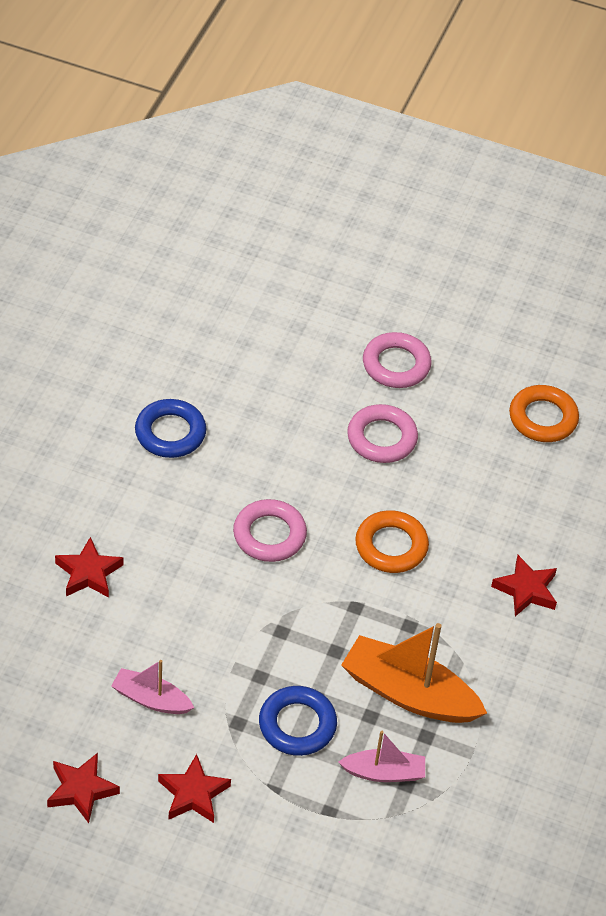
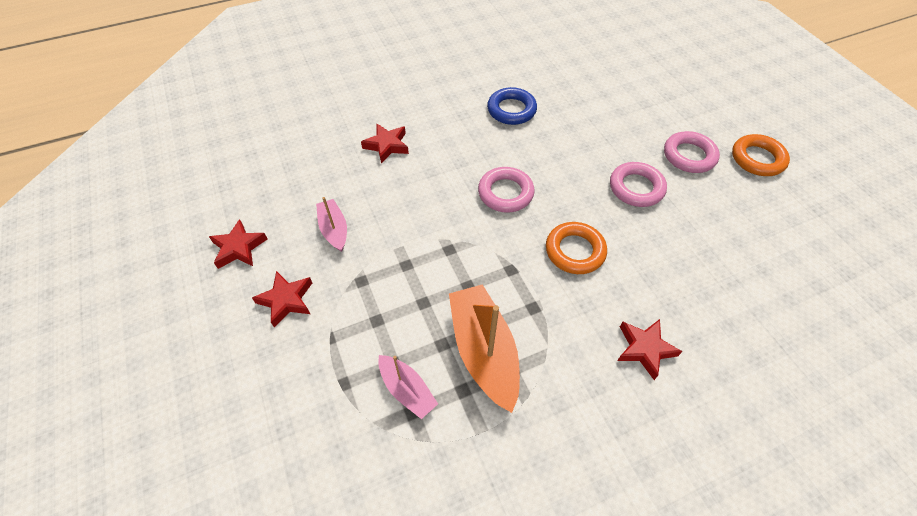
camera: 50 degrees right, 5 degrees up
(297, 725) = (392, 311): blue ring -> none
(543, 418) = (770, 248): orange ring -> orange ring (757, 159)

